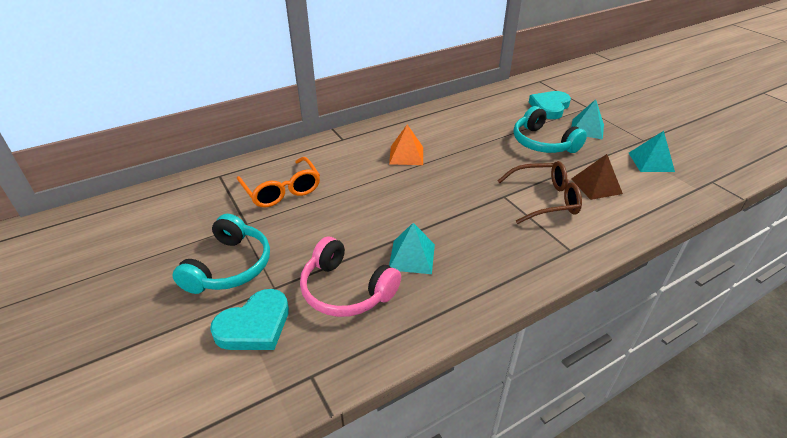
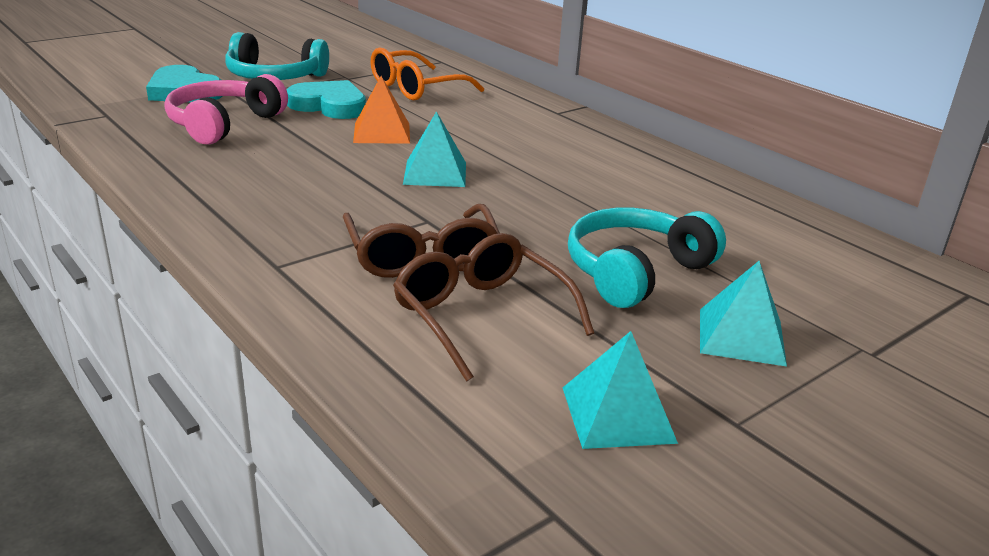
camera: 80 degrees right, 10 degrees down
(406, 155) = (529, 151): orange pyramid -> orange pyramid (381, 132)
(412, 257) = (277, 155): turquoise pyramid -> turquoise pyramid (435, 173)
(549, 107) = (820, 295): turquoise heart -> turquoise heart (329, 105)
(596, 186) = (482, 316): brown pyramid -> brown glasses

